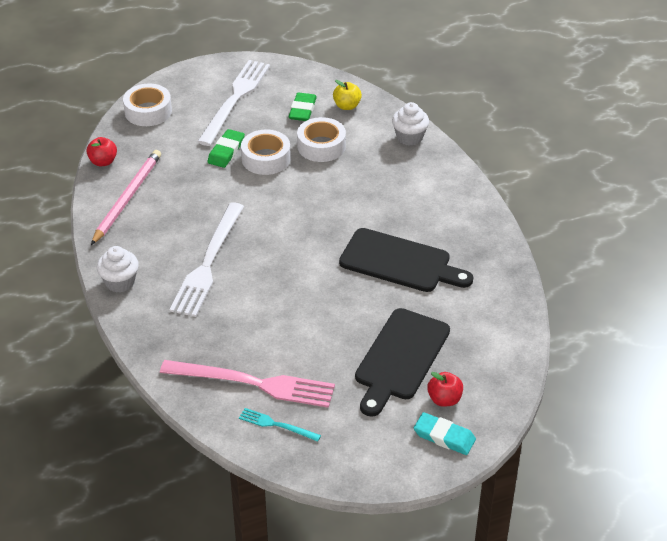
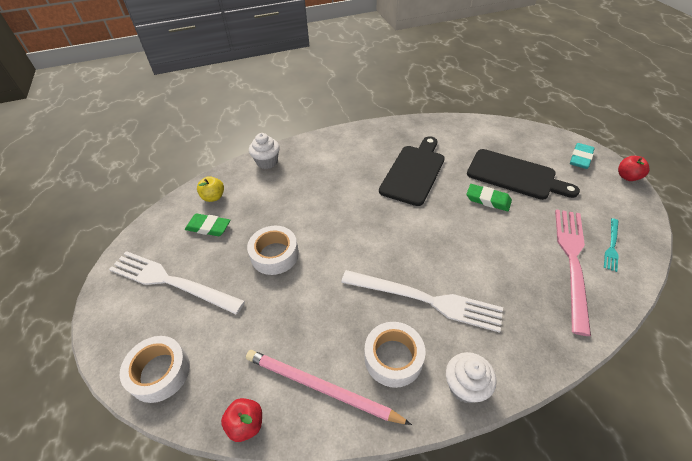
camera: 85 degrees left, 5 degrees up
(226, 151) = (256, 288): green eraser -> green eraser (488, 200)
(321, 146) = (265, 214): white tape -> white tape (393, 358)
(444, 399) = (547, 156): red apple -> red apple (627, 177)

